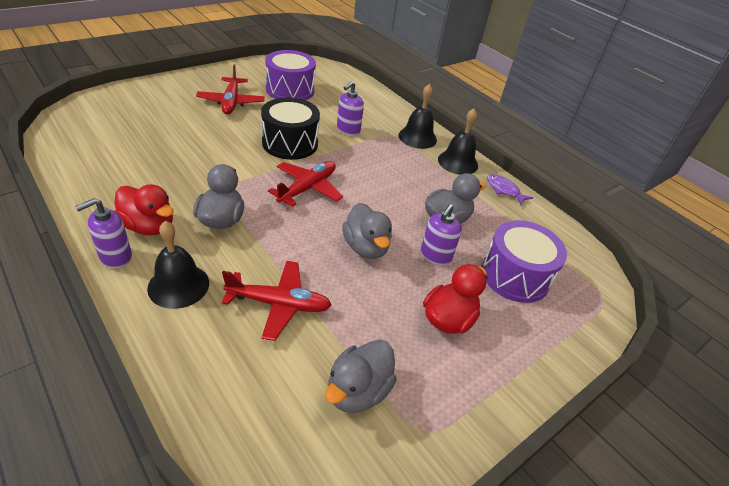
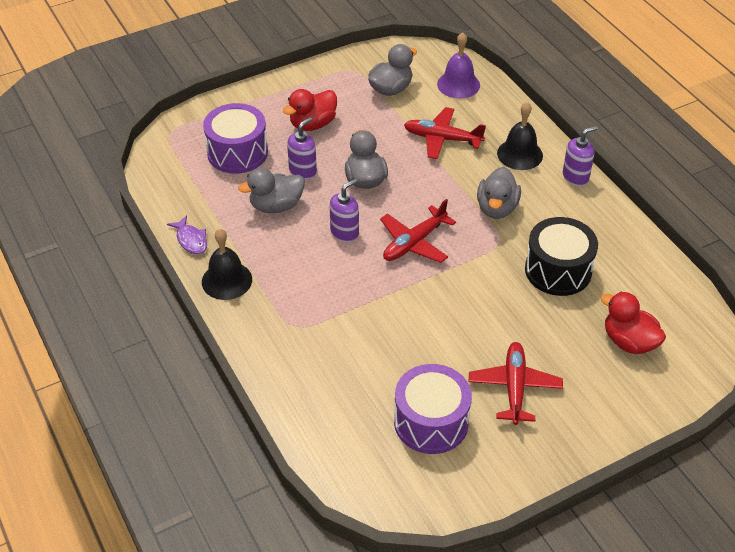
camera: 165 degrees left, 5 degrees up
(148, 226) = (559, 203): red duck -> red duck (629, 341)
(250, 410) = (458, 84): none -> purple bell
(290, 143) = (432, 308): black drum -> black drum (558, 270)
(348, 130) = (355, 334): purple soap dispenser -> purple soap dispenser (344, 232)
(417, 137) = (262, 323): black bell -> none

